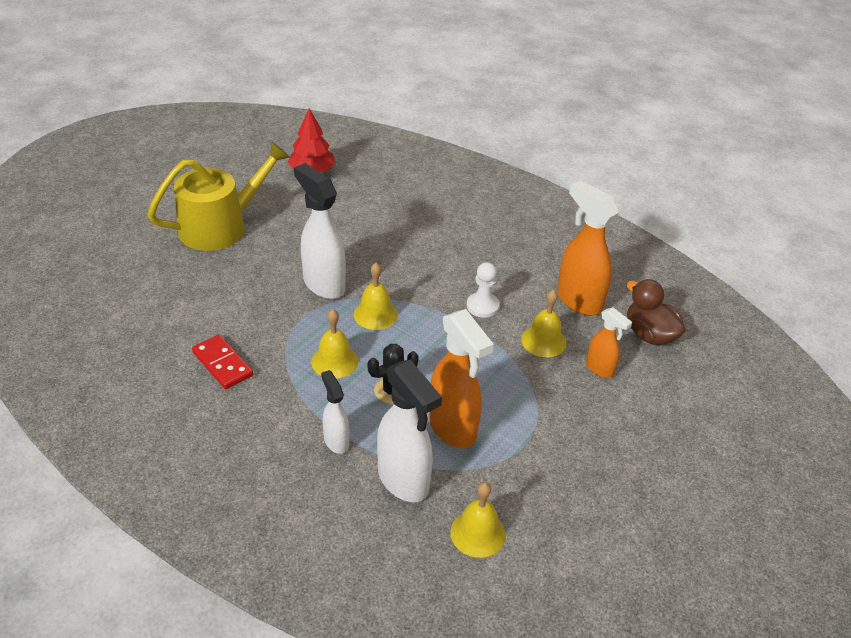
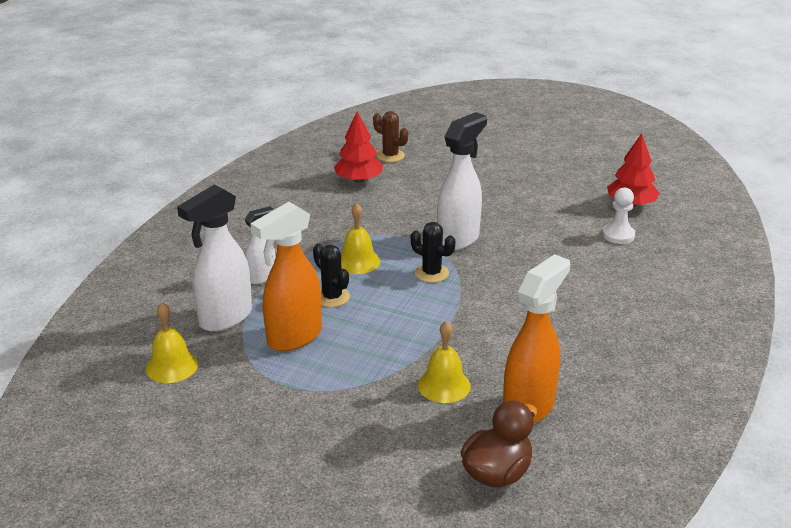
camera: 80 degrees right, 10 degrees down
(122, 297) = (390, 156): none -> brown cactus
(163, 332) = (358, 180): none -> red tree
(220, 226) = (507, 176): yellow watering can -> none
(222, 364) = (333, 211): red domino -> none
(375, 314) = (431, 273): yellow bell -> black cactus
(482, 306) = (479, 337): white pawn -> white pawn (618, 235)
(600, 369) = (416, 432): orange spray bottle -> none

